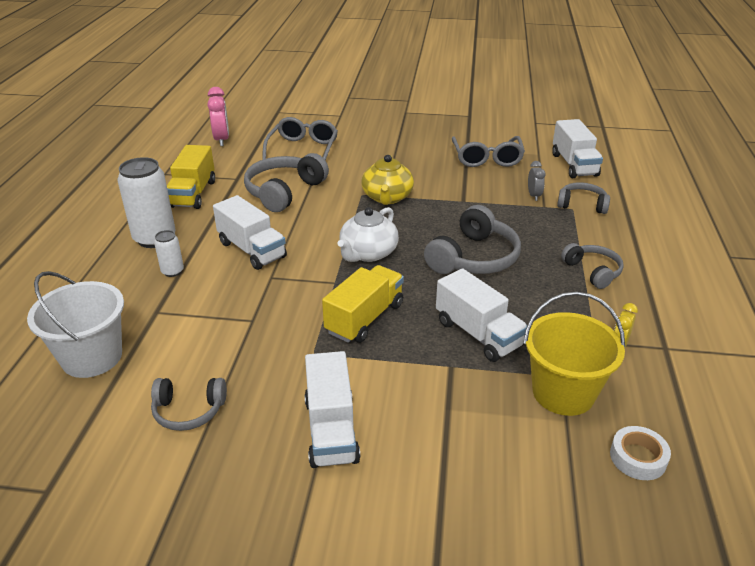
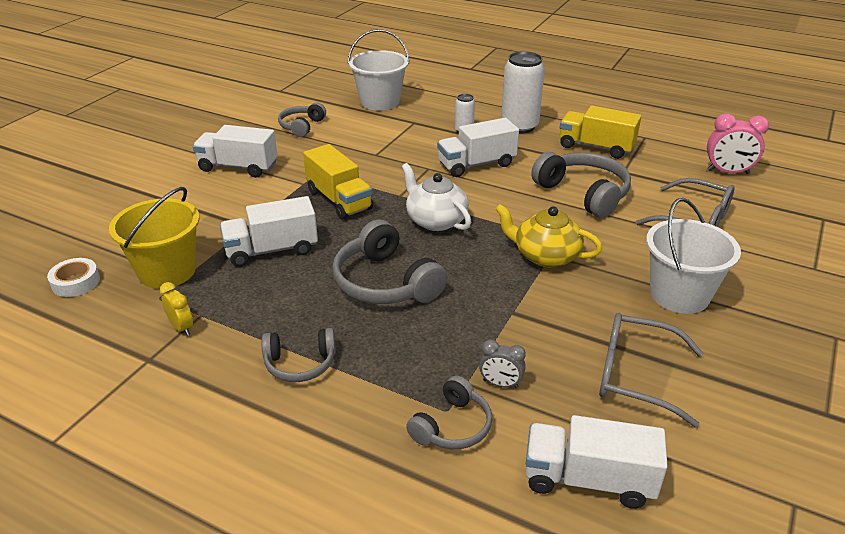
camera: 110 degrees right, 0 degrees up
(399, 150) = (679, 295): none -> white bucket

